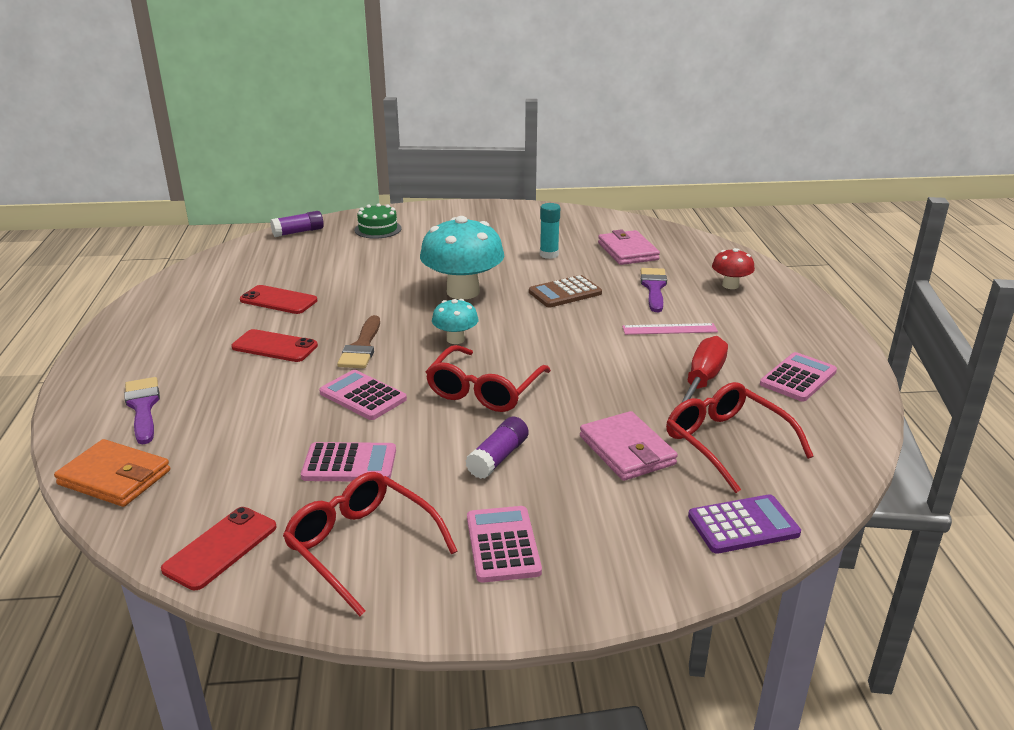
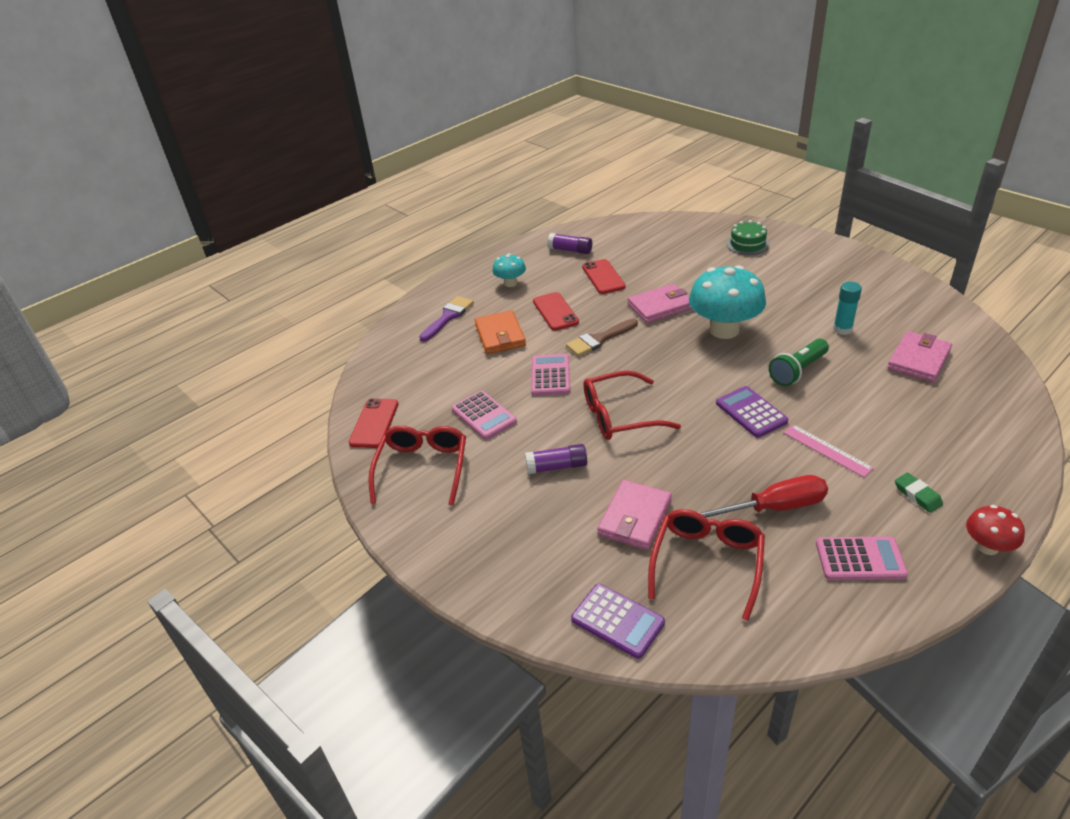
camera: 55 degrees right, 10 degrees up
(114, 477) = (388, 353): orange wallet -> orange wallet (500, 335)
(220, 548) = (374, 423): red phone -> red phone turned 75 degrees counterclockwise
(298, 232) = (691, 223): purple glue stick -> purple glue stick (570, 250)
(377, 299) = (660, 307): none -> pink wallet
(455, 339) = (660, 366): turquoise mushroom -> turquoise mushroom (510, 283)
(503, 545) = (479, 520): pink calculator -> none
(565, 293) = (797, 371): brown calculator -> green flashlight
(580, 334) = (751, 412): none -> purple calculator
(654, 288) = (880, 406): purple brush -> none
(730, 285) = (959, 443): red mushroom -> red mushroom (987, 547)
(760, 324) = (917, 495): none -> green eraser

